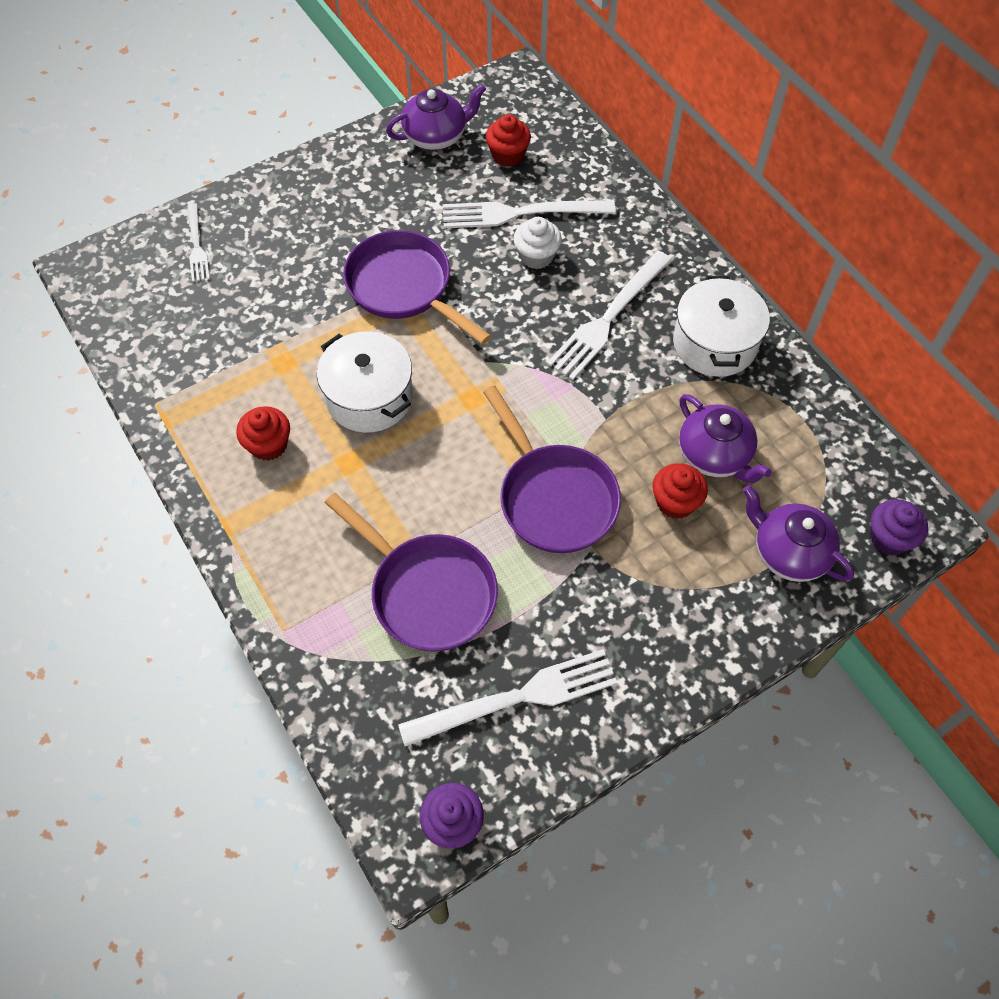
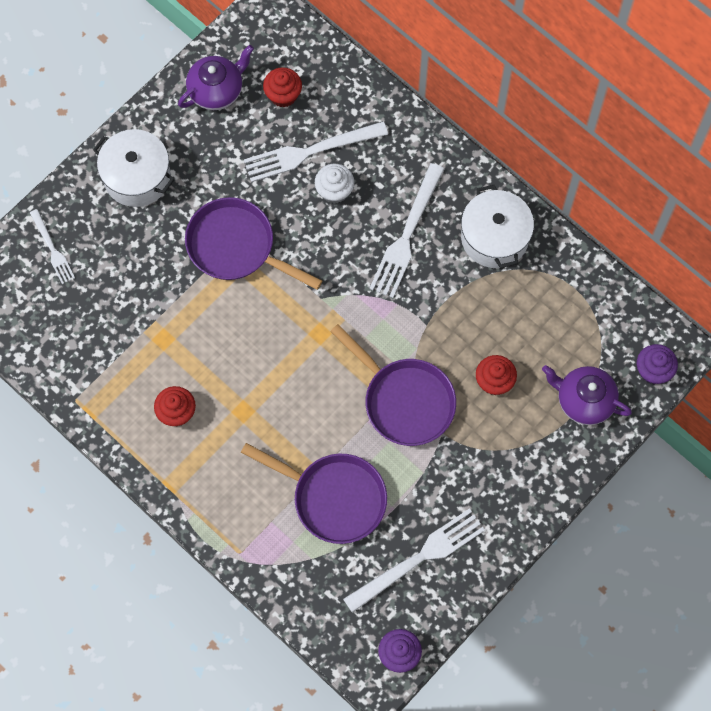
camera: 15 degrees left, 10 degrees up
(369, 397) = (240, 352): white pot -> white pot (137, 177)
(714, 455) = (515, 335): purple teapot -> none

